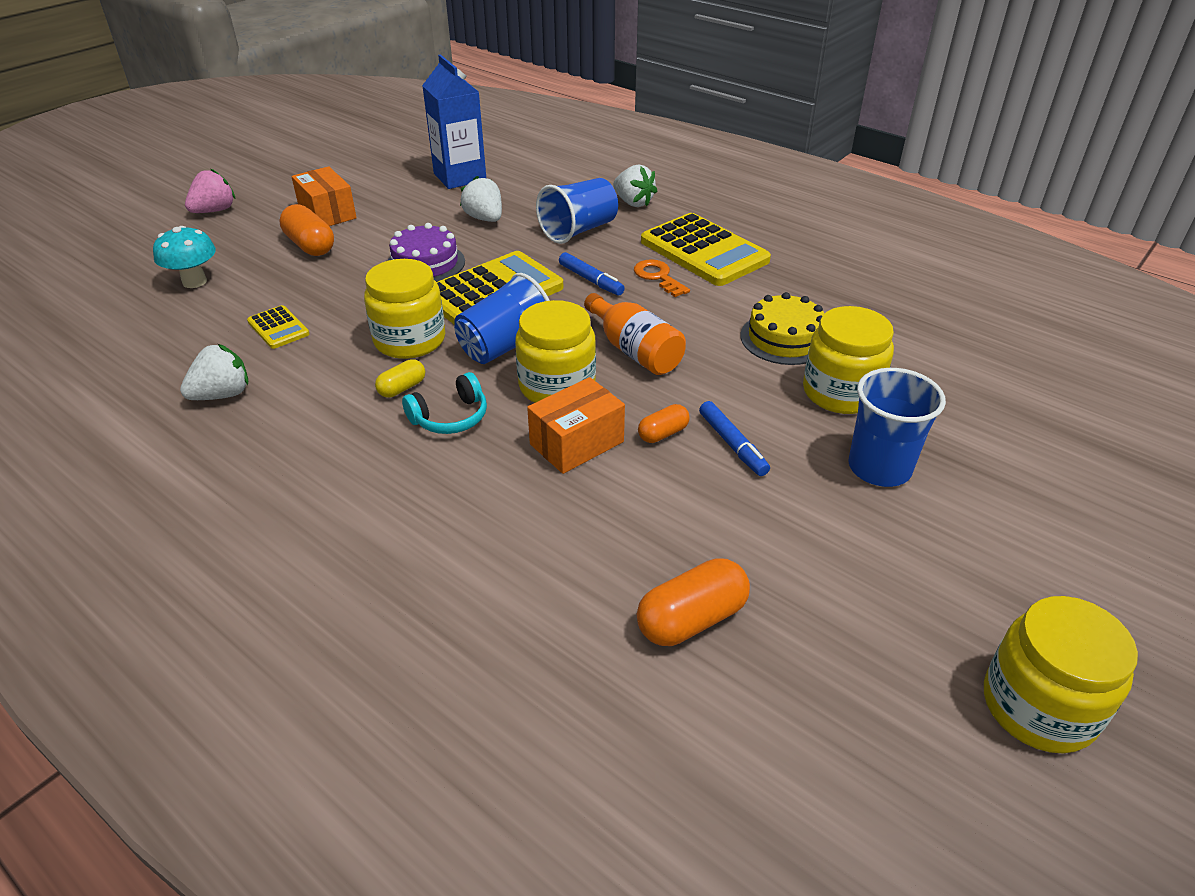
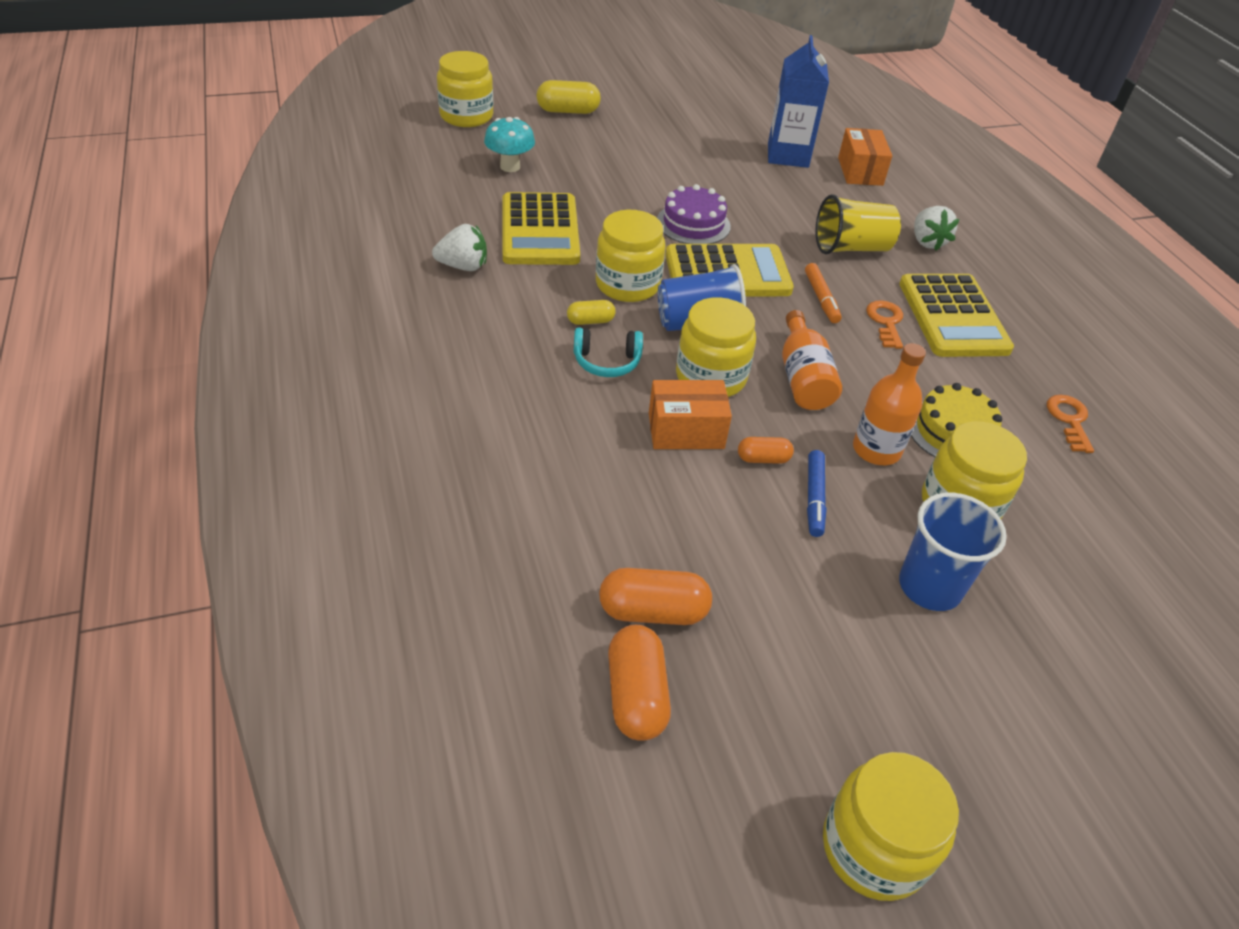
camera: 30 degrees right, 5 degrees up
(104, 252) = (466, 116): none -> yellow jar
(214, 211) = (568, 111): pink strawberry -> yellow capsule
(278, 328) = (540, 231): yellow calculator -> yellow calculator, size x2.11
(310, 246) = (616, 170): orange capsule -> orange capsule (636, 695)
(327, 213) = (651, 147): orange box -> orange box (860, 171)
(484, 219) = (776, 203): white strawberry -> none
(578, 230) = (851, 248): blue cup -> yellow cup
(591, 280) = (821, 298): blue marker -> orange marker
(743, 380) = (876, 450): none -> orange bottle
(853, 291) = (1069, 420): none -> orange key

